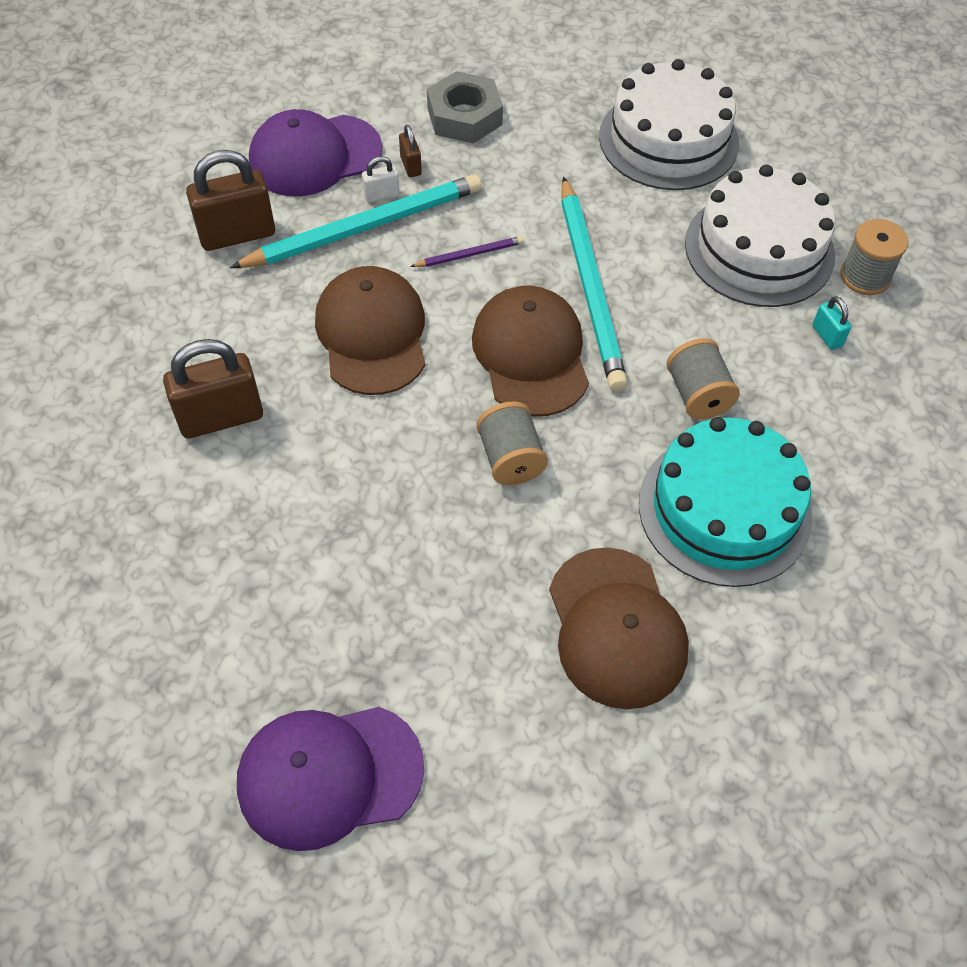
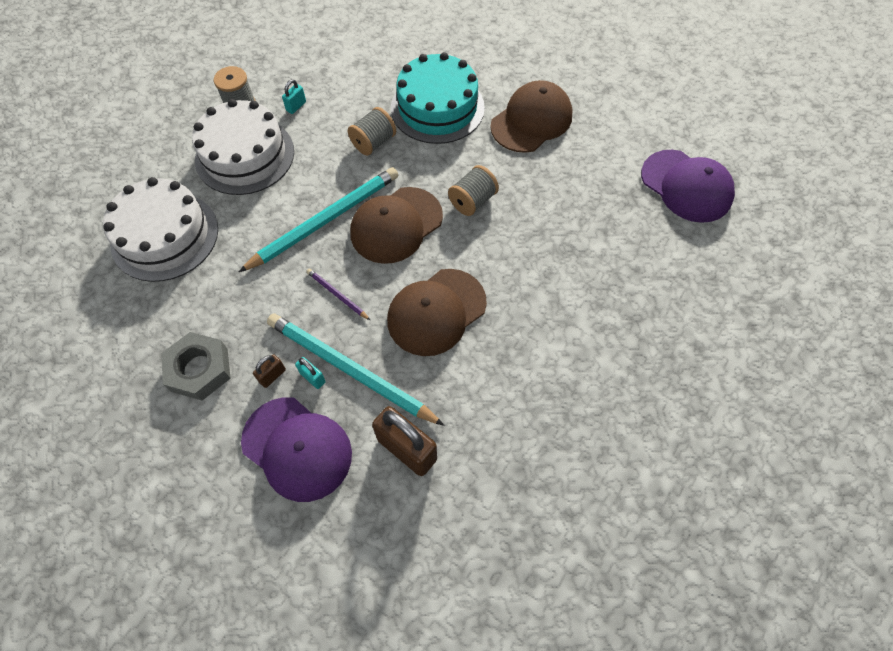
camera: 120 degrees left, 5 degrees up
(221, 418) = (553, 355): brown padlock -> none
(381, 195) = (313, 377): white padlock -> turquoise padlock

